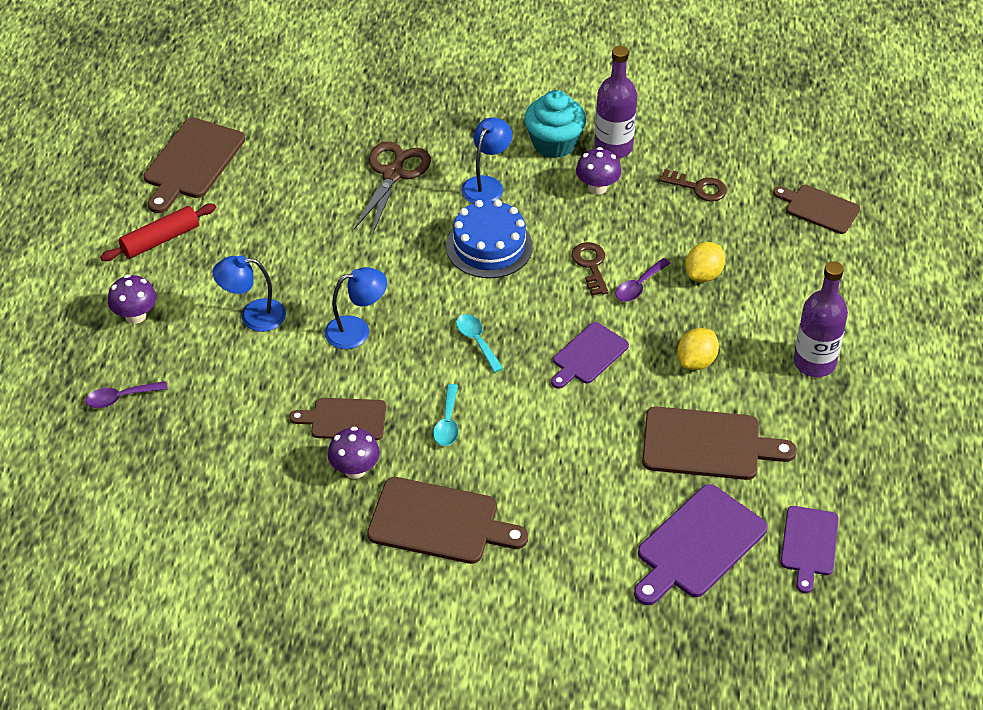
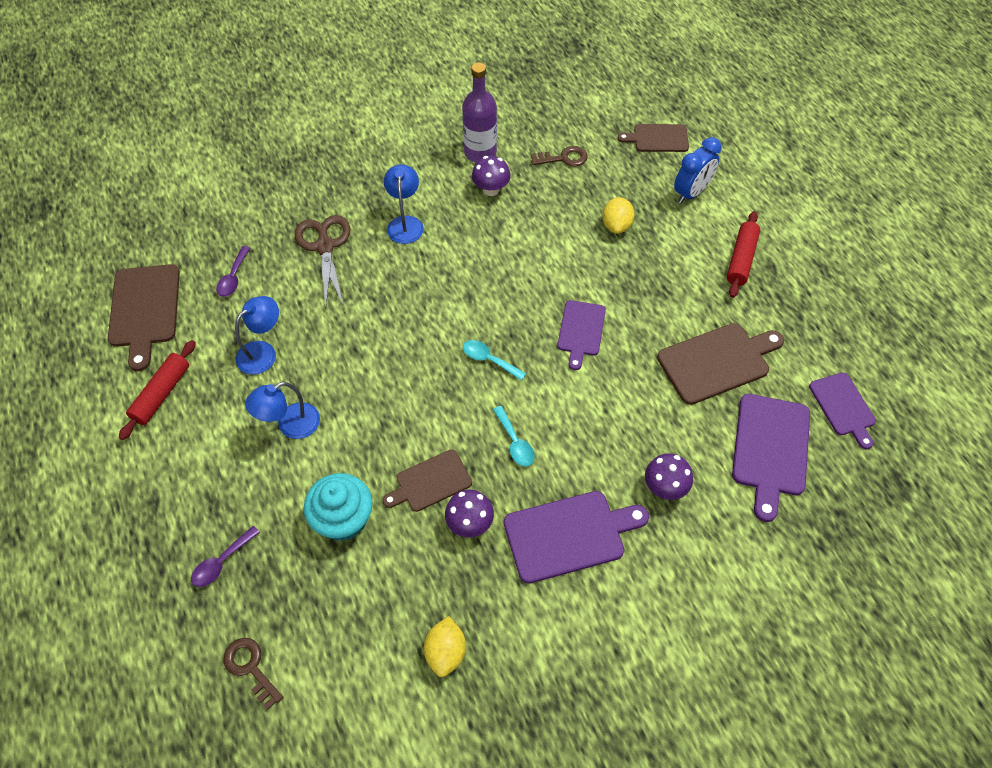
camera: 30 degrees left, 10 degrees up
(135, 315) = (185, 476): purple mushroom -> purple mushroom (664, 487)
(357, 330) = (387, 396): blue lamp -> blue lamp (263, 352)
(439, 522) = (569, 535): brown cutting board -> purple cutting board
(489, 246) = (443, 274): blue cake -> none
(554, 143) = (434, 167): turquoise cupcake -> turquoise cupcake (343, 519)
(591, 265) = (530, 255): brown key -> brown key (250, 667)
(639, 286) = (577, 256): purple spoon -> purple spoon (233, 277)
(696, 361) = (661, 298): yellow lemon -> yellow lemon (446, 652)
(812, 277) = (691, 193): none -> blue clock
(814, 362) = (741, 259): purple bottle -> red rolling pin

